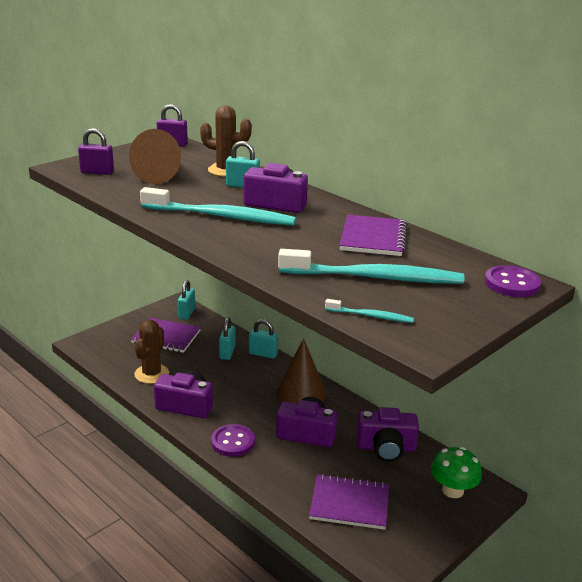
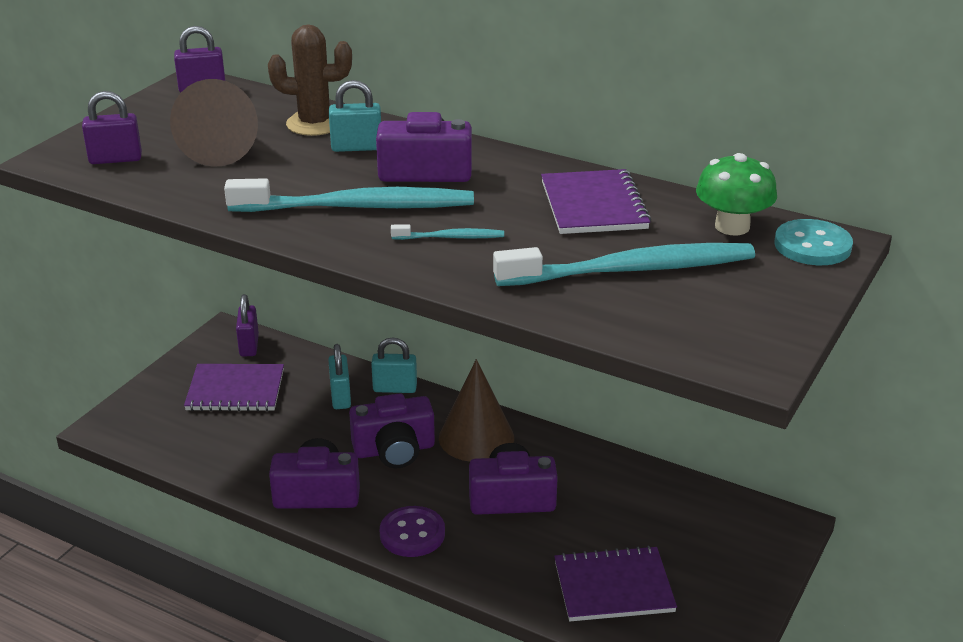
camera: 15 degrees left, 5 degrees up
(151, 374) = (241, 454): brown cactus -> none
(186, 313) = (249, 345): turquoise padlock -> purple padlock
(371, 316) = (659, 332): turquoise toothbrush -> turquoise toothbrush (450, 237)
(386, 448) = (629, 494): purple camera -> purple camera (394, 450)
(453, 490) = (740, 535): green mushroom -> green mushroom (732, 226)
(512, 283) = (812, 245): purple button -> turquoise button

